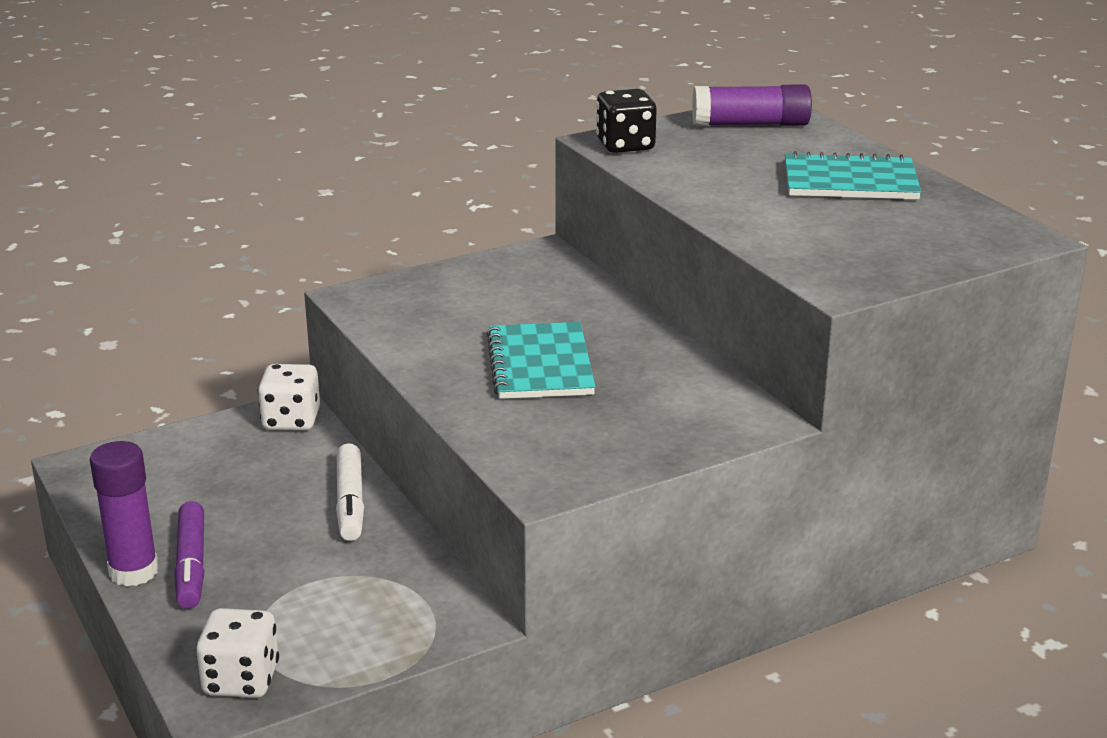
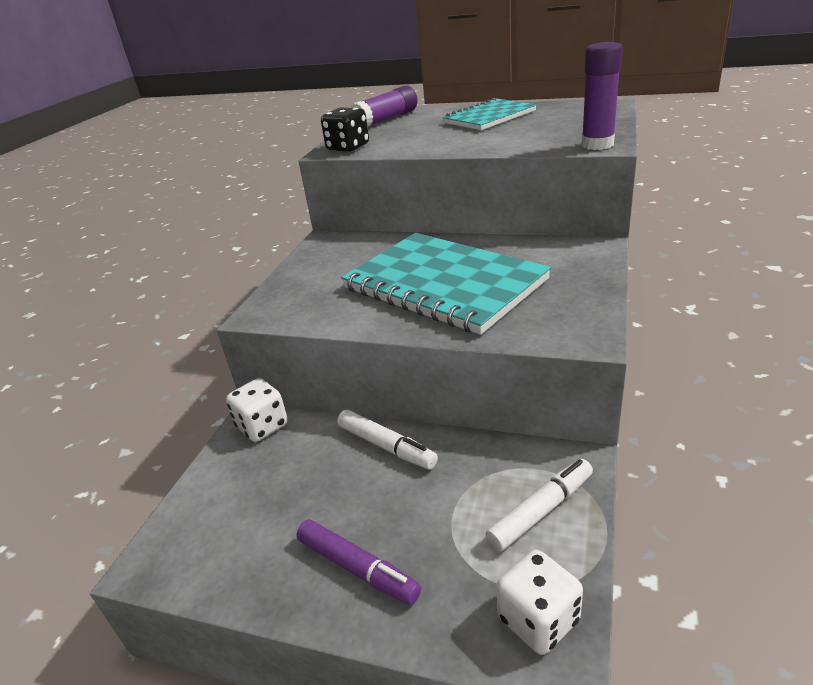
camera: 40 degrees left, 5 degrees up
(133, 572) = (324, 610): purple glue stick -> purple glue stick (597, 145)
(370, 628) = (541, 511): none -> white marker
(540, 364) = (444, 284): turquoise notebook -> turquoise notebook, size x1.72

